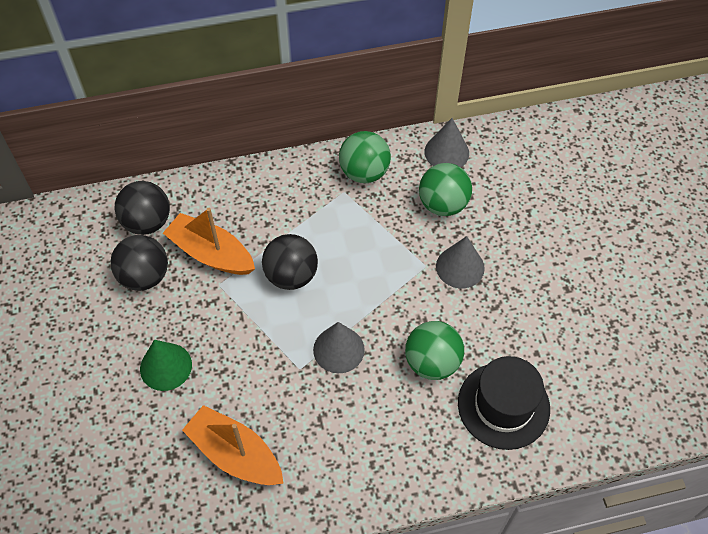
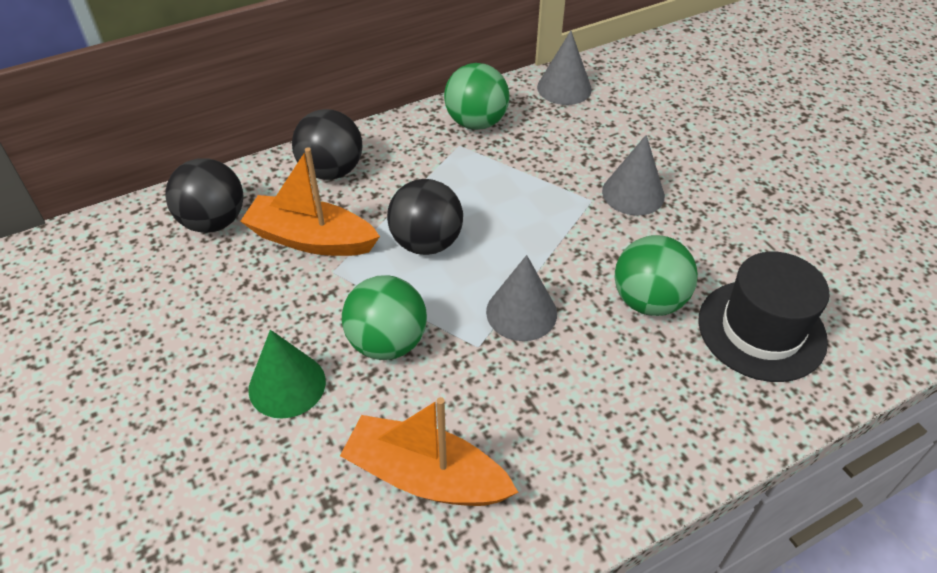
camera: 15 degrees left, 10 degrees down
(144, 276) = (226, 282): black ball -> black ball (331, 171)
(443, 204) = (583, 136): green ball -> green ball (387, 342)

